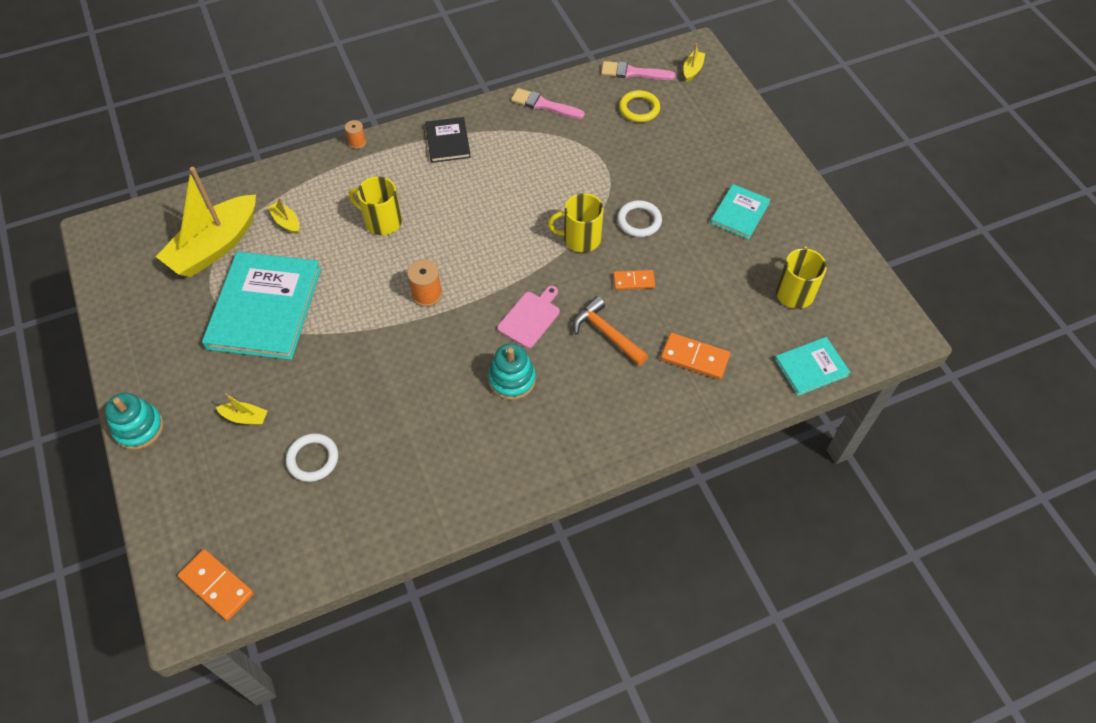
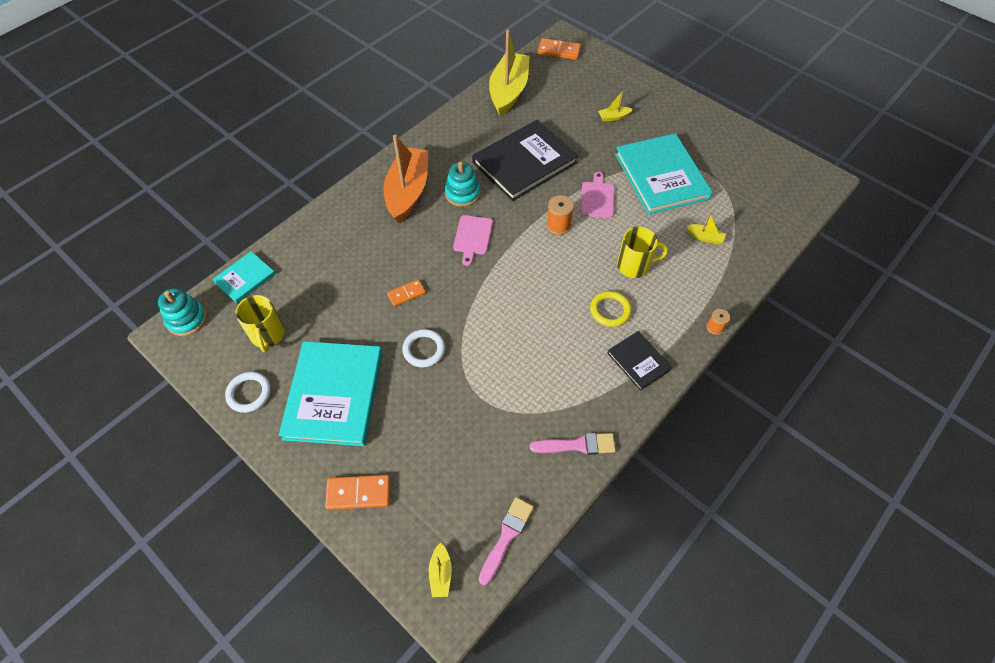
camera: 155 degrees right, 0 degrees up
(139, 428) = (668, 93): turquoise stacking toy -> turquoise stacking toy (187, 319)
(215, 246) = (736, 201): yellow boat -> yellow boat (509, 91)
(313, 459) = (556, 112): white ring -> white ring (249, 393)
(359, 310) = (597, 198): none -> pink cutting board
(409, 393) = (524, 163): none -> black book
(578, 410) = (408, 191): none -> orange boat
(580, 239) = (466, 313): yellow mug -> none
(606, 333) = (410, 247): orange hammer -> none
(633, 72) = (506, 536): pink brush -> pink brush turned 45 degrees counterclockwise
(639, 109) = (477, 483): yellow ring -> yellow ring (610, 310)
(694, 357) = (337, 253): orange domino -> orange domino (358, 493)
(740, 213) = (334, 394): turquoise book -> turquoise book, size x1.96

